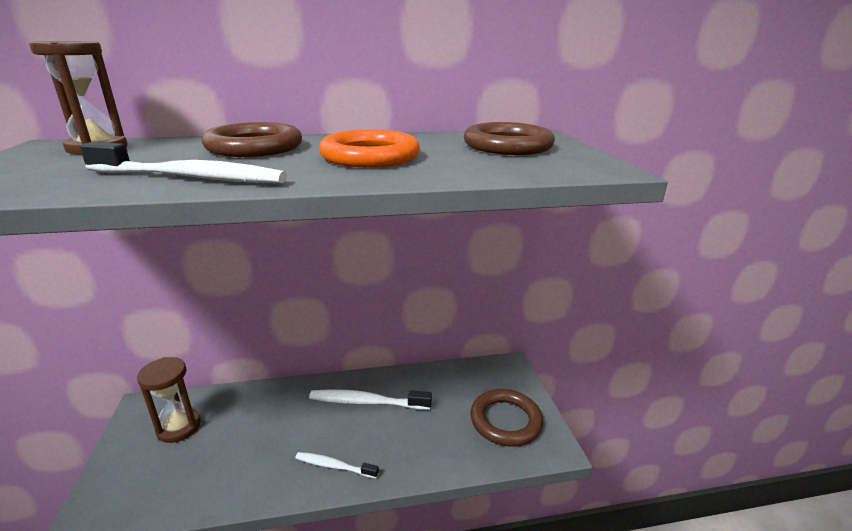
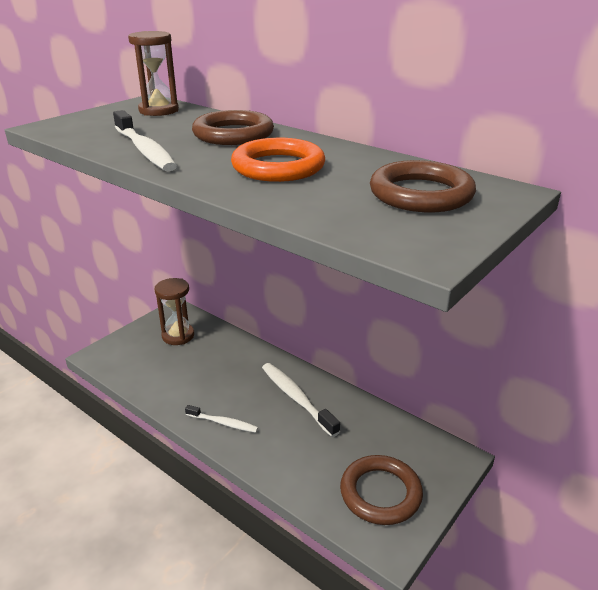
camera: 50 degrees right, 5 degrees up
(334, 466) = (223, 423): white toothbrush -> white toothbrush turned 135 degrees clockwise

